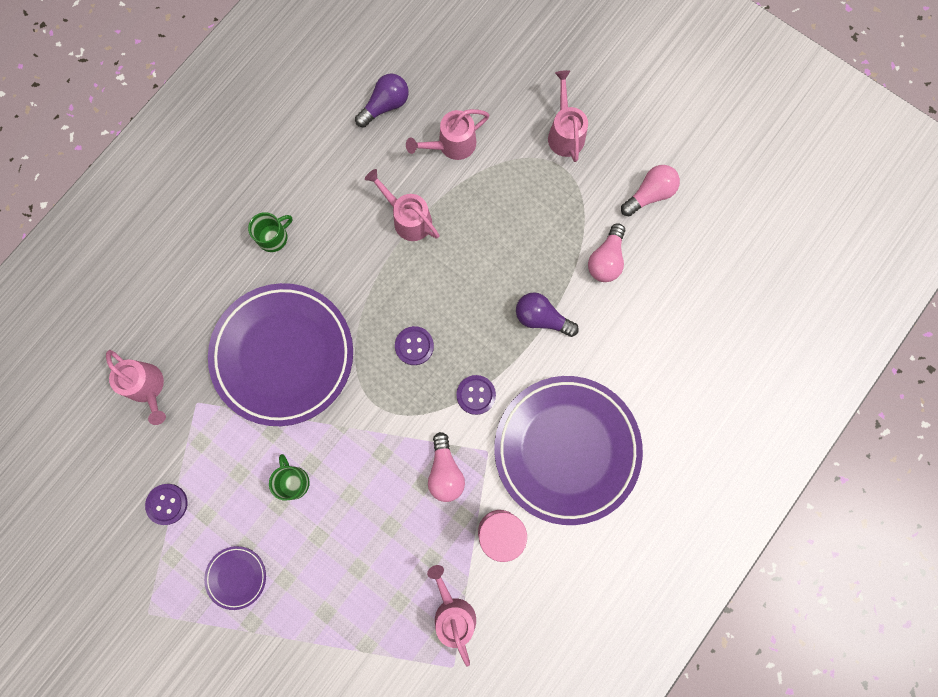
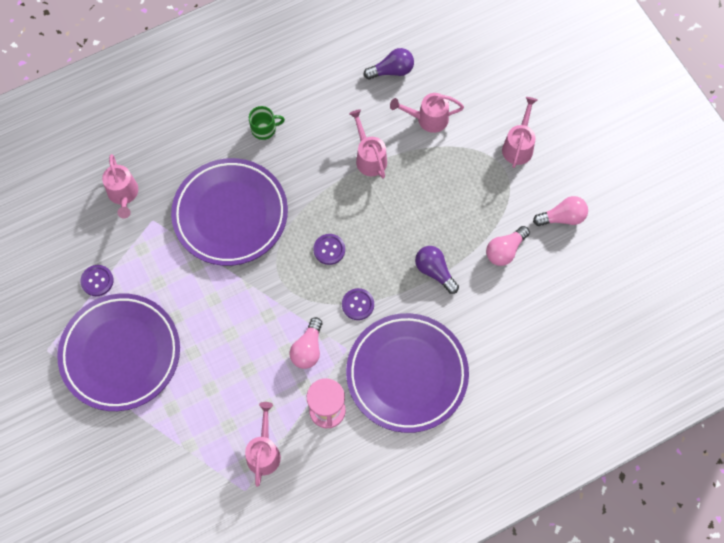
camera: 25 degrees right, 10 degrees down
(236, 577) = (121, 354): purple plate -> purple plate, size x2.46
(293, 481) = (194, 306): green mug -> none

